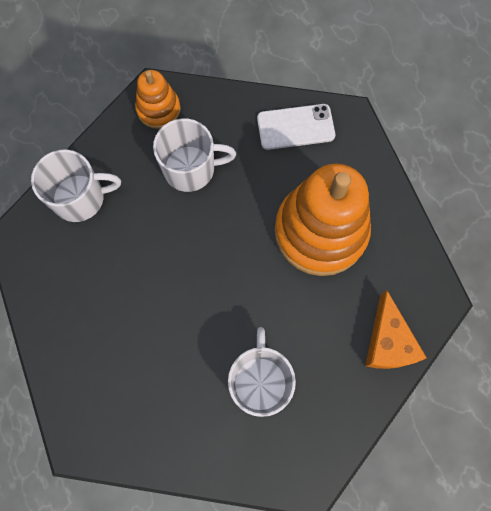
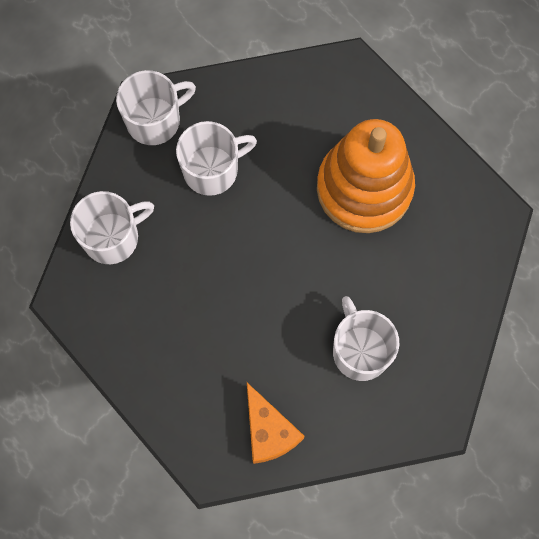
camera: 20 degrees left, 0 degrees up
(158, 109) = (155, 120): orange stacking toy -> white mug
(295, 127) = (301, 92): white phone -> none
(388, 342) = (466, 271): orange cheese -> orange cheese (268, 431)

